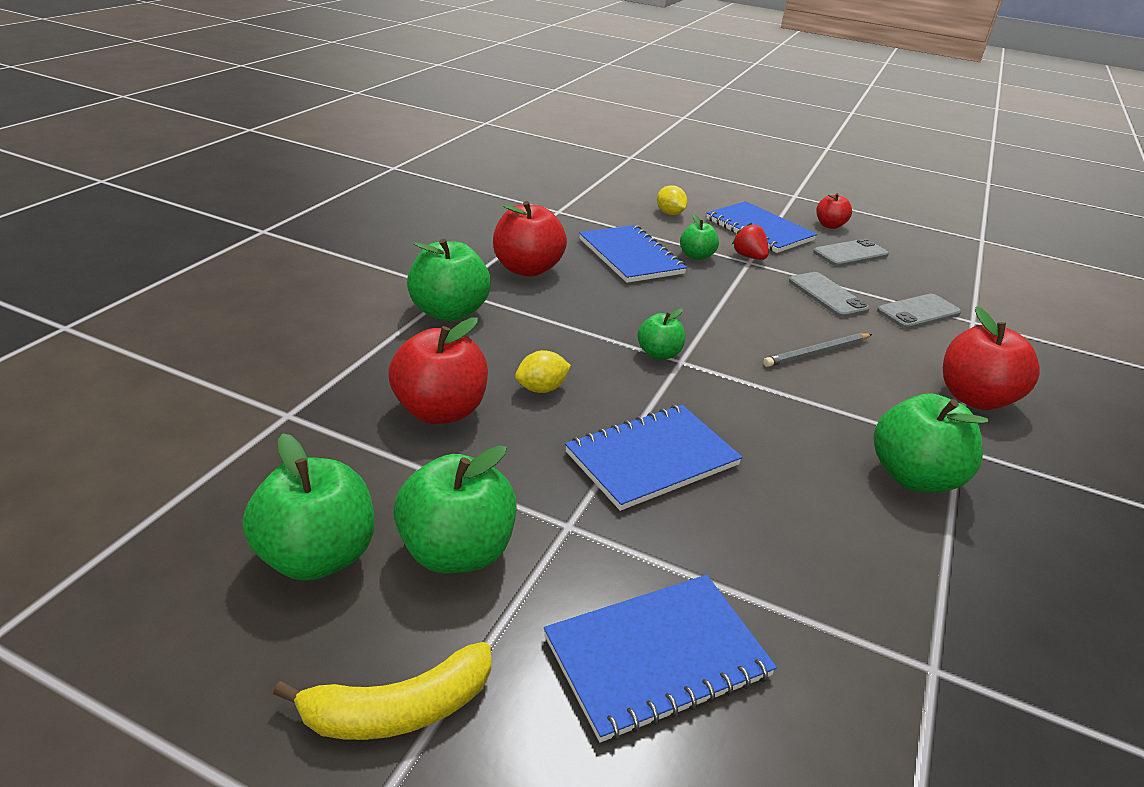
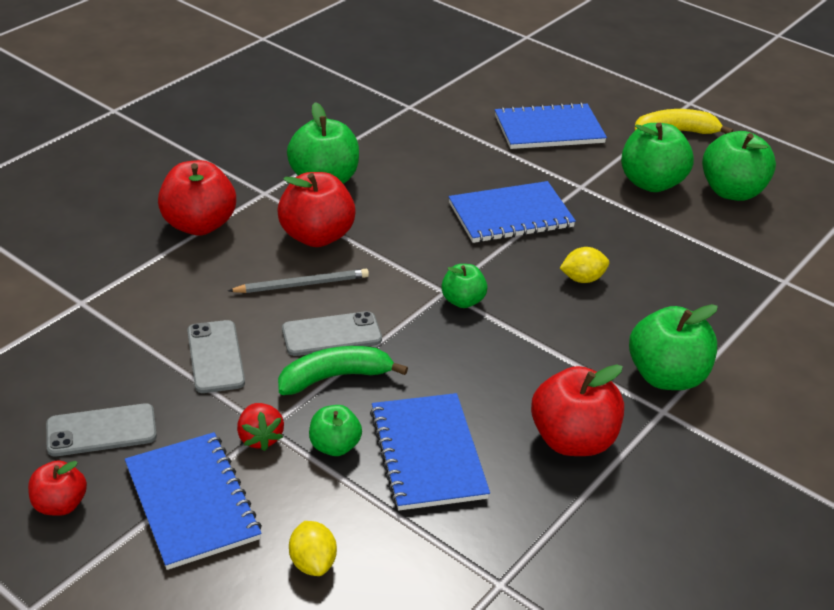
camera: 165 degrees left, 5 degrees up
(440, 411) = (667, 270): red apple -> red apple (316, 236)
(728, 290) = (335, 377): none -> green banana
(918, 312) = (130, 320): grey phone -> grey phone (331, 334)

